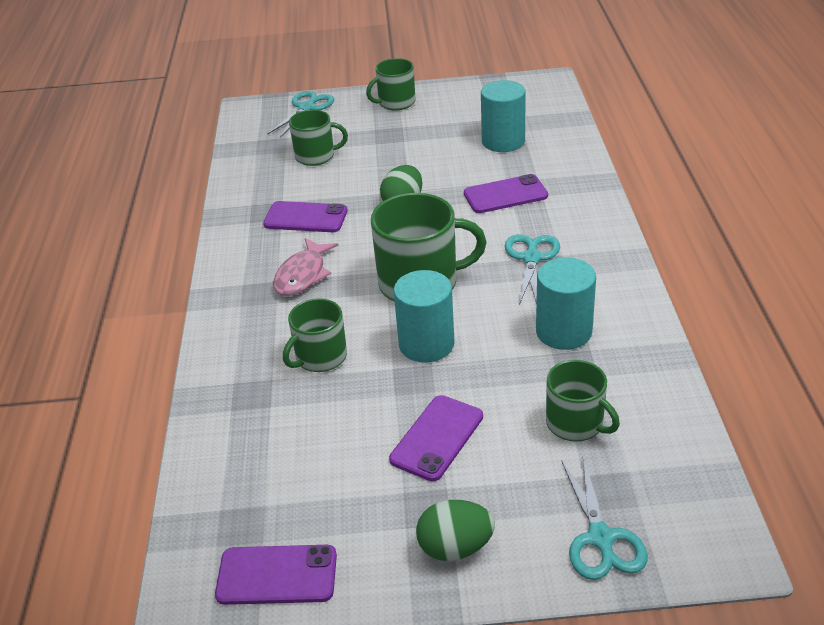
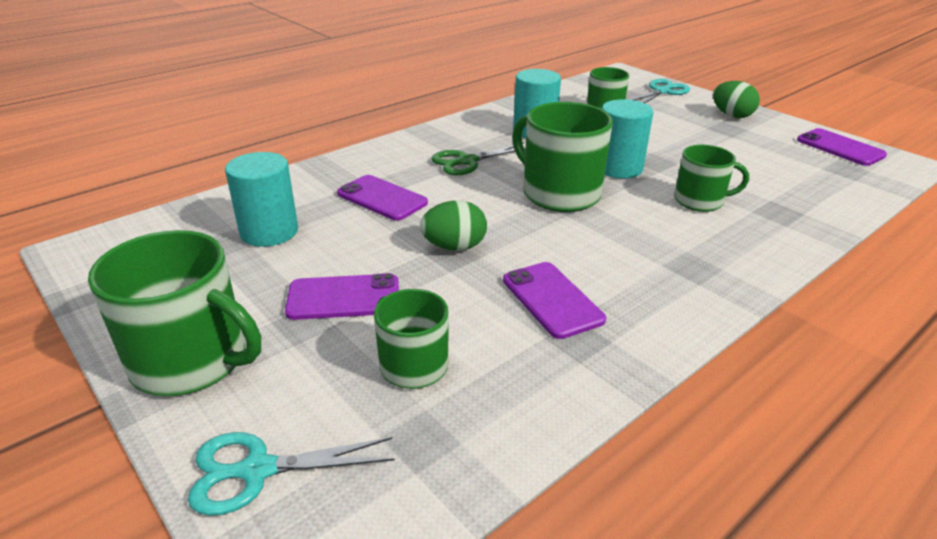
camera: 130 degrees left, 5 degrees down
(303, 275) = (635, 254): pink fish -> none
(395, 103) = (192, 361): green mug -> green mug, size x1.65
(437, 438) = (682, 139): purple phone -> purple phone (343, 297)
(531, 258) = (467, 161): turquoise scissors -> green scissors

